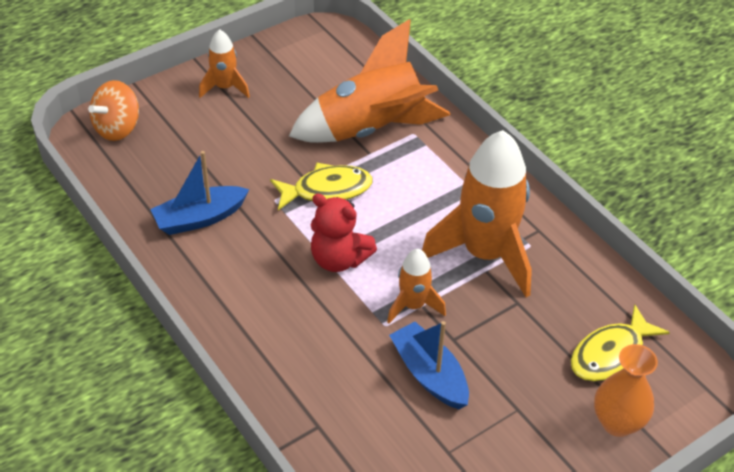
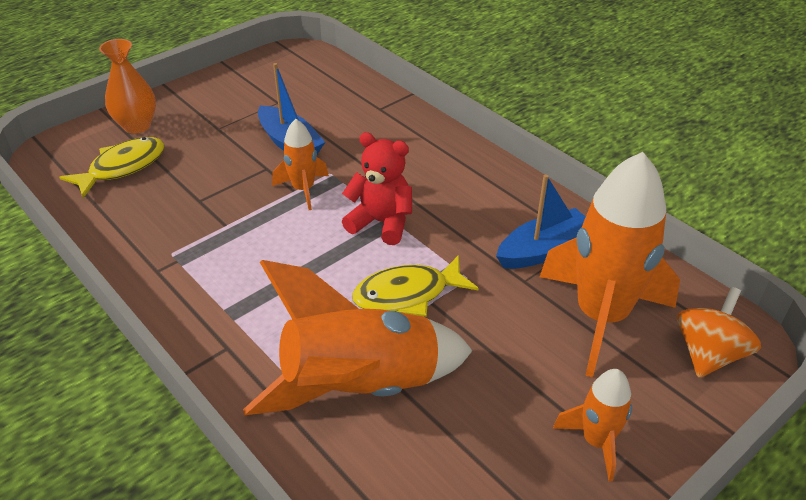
camera: 175 degrees right, 5 degrees down
(485, 254) = (224, 240): orange rocket -> orange rocket (601, 317)

